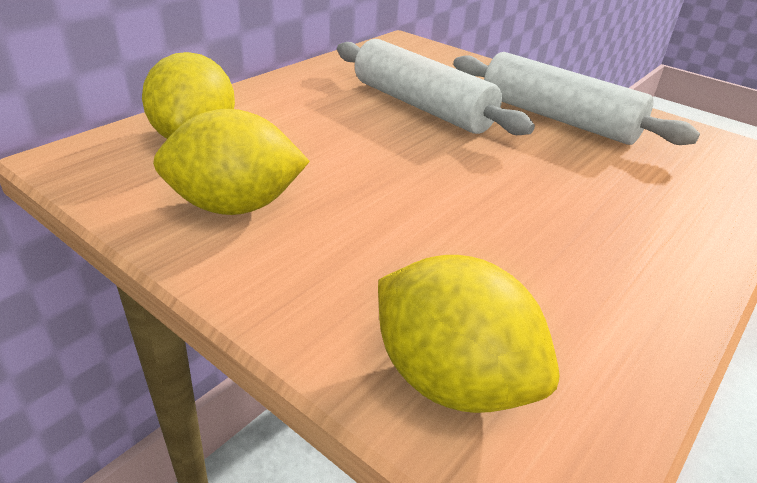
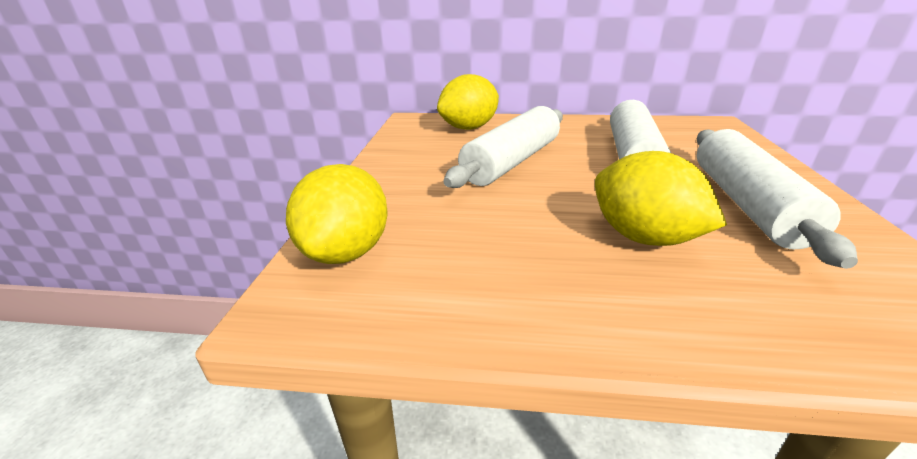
camera: 60 degrees right, 5 degrees down
(235, 206) = (425, 156): yellow lemon -> yellow lemon (643, 237)
(345, 162) = (512, 162): none -> white rolling pin

